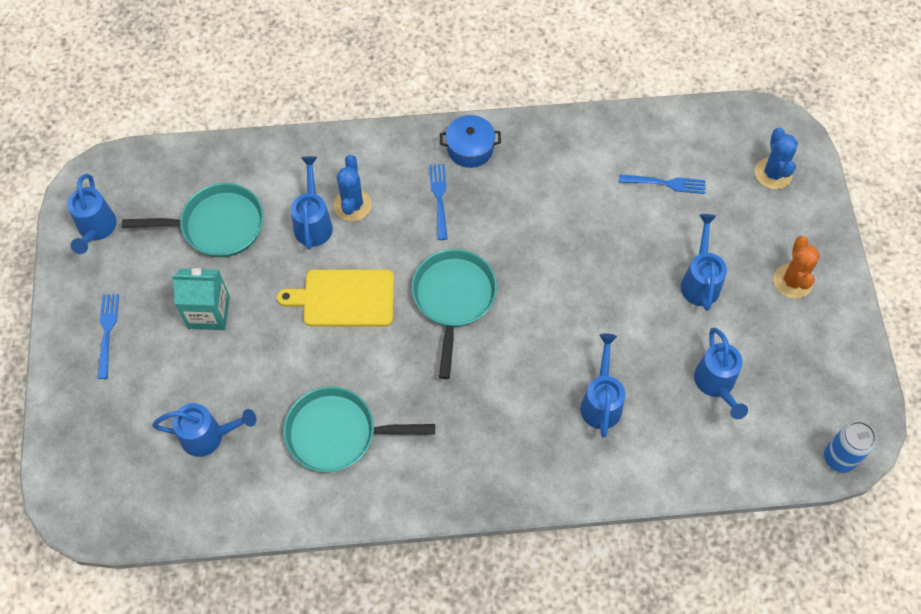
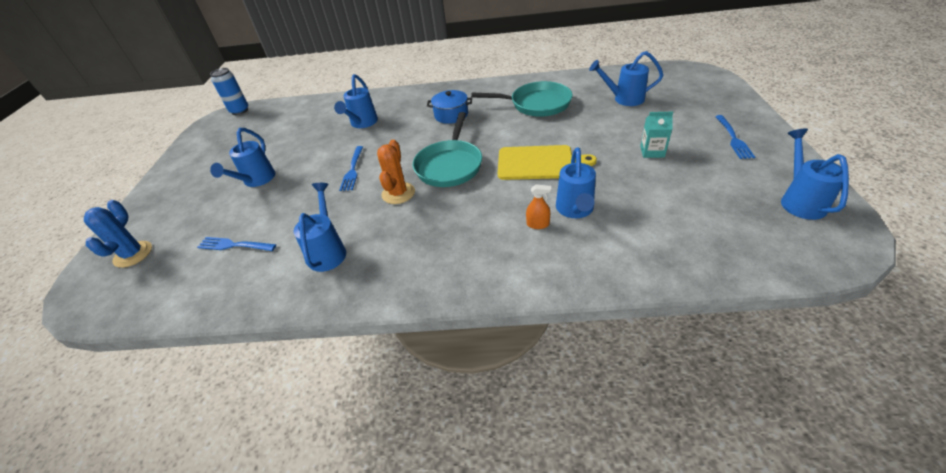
camera: 170 degrees left, 20 degrees down
(208, 312) = (652, 151): turquoise carton -> turquoise carton, size x0.65
(217, 225) = (672, 206): turquoise pan -> none
(352, 205) = (538, 224): blue cactus -> orange spray bottle
(439, 198) = (451, 231): blue fork -> blue fork (352, 170)
(470, 148) = (411, 276): blue pot -> blue pot (451, 115)
(716, 384) = (285, 133): blue watering can -> blue watering can (328, 251)
(792, 281) = (190, 182): orange cactus -> orange cactus (398, 193)

